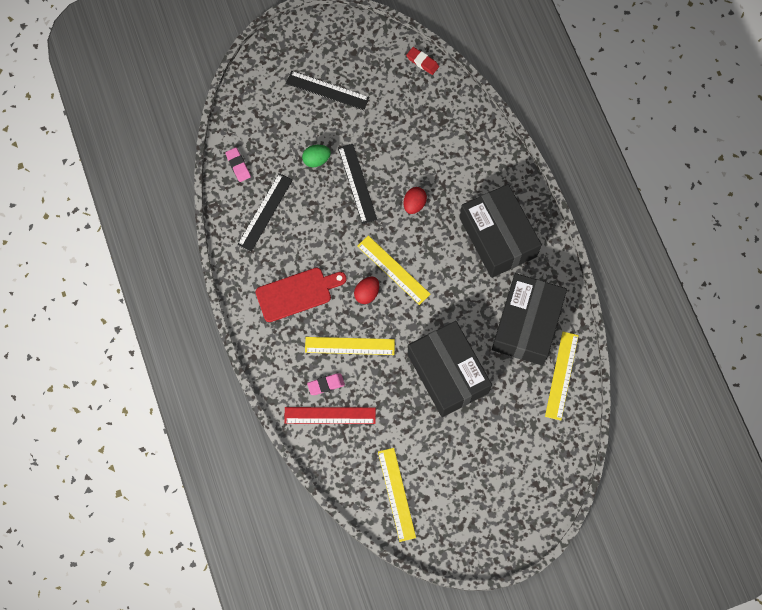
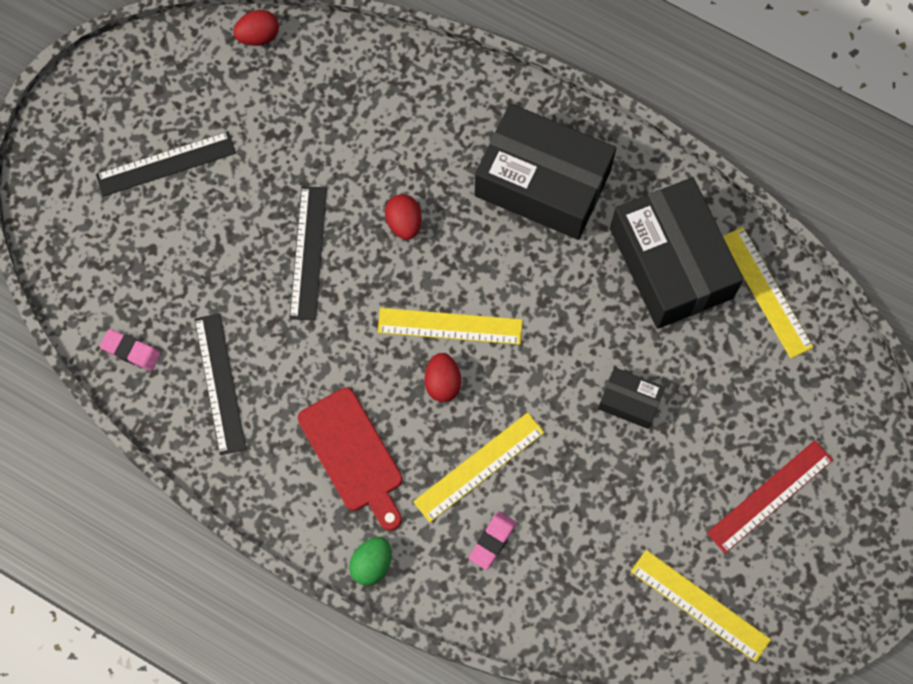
camera: 40 degrees left, 0 degrees up
(297, 293) = (353, 455): red cutting board -> red cutting board turned 120 degrees clockwise
(316, 160) = (229, 263): green egg -> green egg (372, 564)
(330, 415) = (531, 576): red ruler -> red ruler (769, 496)
(357, 183) = (309, 252): black ruler -> black ruler turned 60 degrees clockwise
(422, 62) = (258, 36): red eraser -> red egg
(448, 373) = (629, 401): black box -> black box, size x0.45

